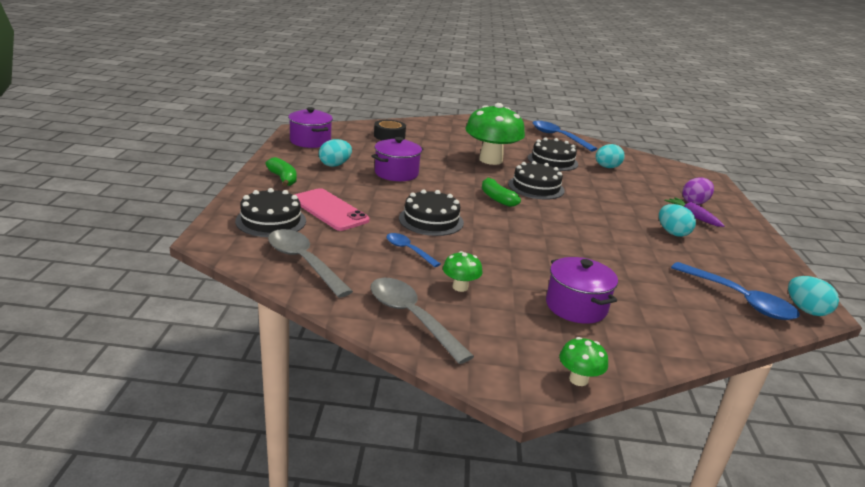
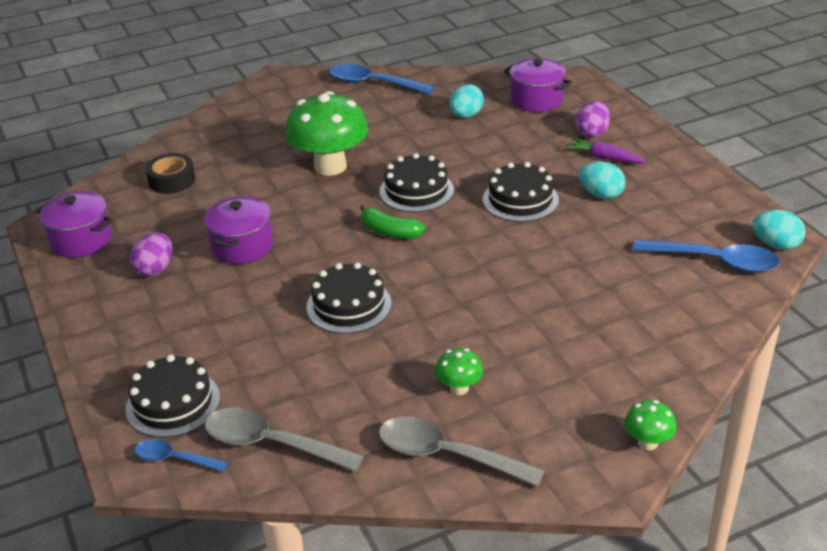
camera: 25 degrees left, 10 degrees up
(283, 179) = (116, 326): green banana -> none
(329, 210) = (223, 349): pink phone -> none
(335, 165) = (155, 269): turquoise egg -> purple egg
(408, 250) = (364, 364): blue spoon -> blue spoon (174, 459)
(552, 161) = (400, 133): black cake -> black cake (520, 199)
(576, 306) = (583, 352): purple pot -> purple pot (536, 100)

